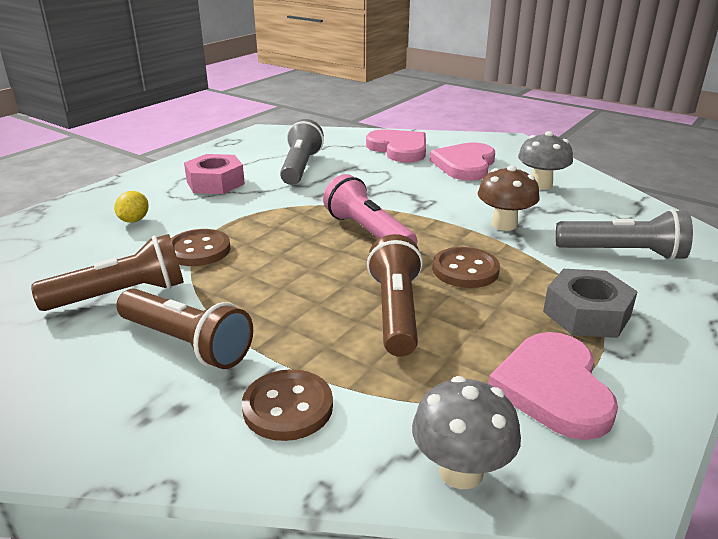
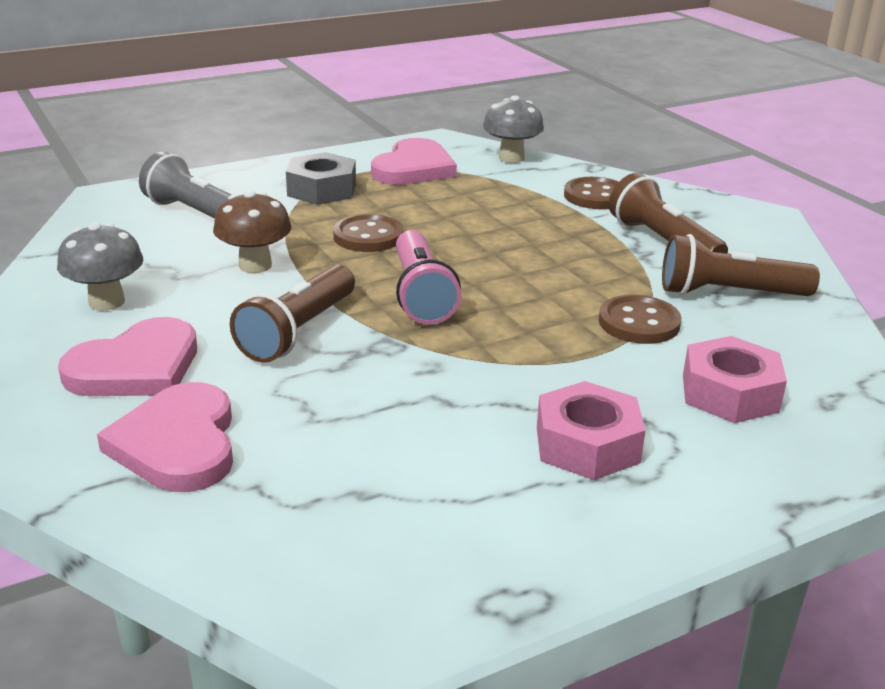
camera: 155 degrees left, 0 degrees up
(134, 220) = (729, 393): yellow lemon -> pink nut
(300, 167) = (411, 444): grey flashlight -> none
(396, 312) = (471, 223): brown flashlight -> brown flashlight (298, 331)

